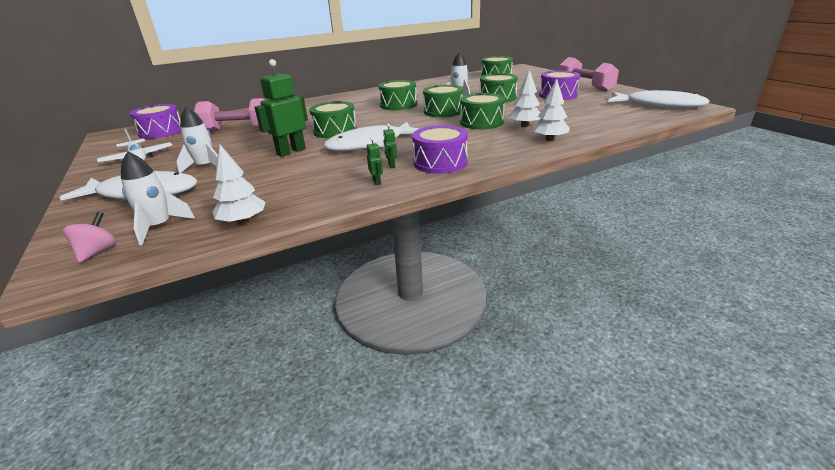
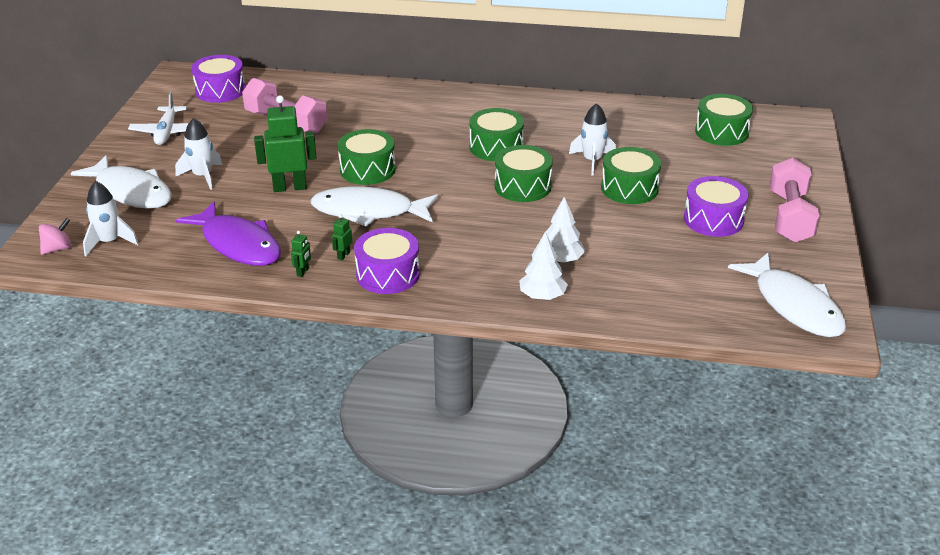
camera: 35 degrees right, 5 degrees up
(243, 221) = (163, 267): white tree -> none
(296, 187) = (238, 244): none -> purple fish
(481, 122) = (527, 230): green drum -> none

